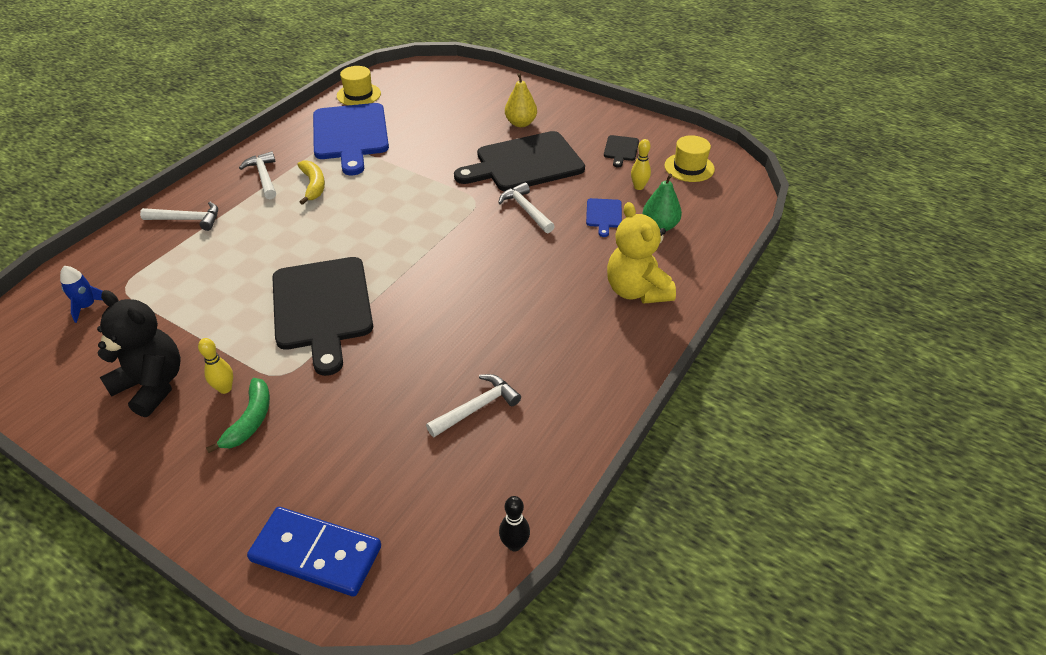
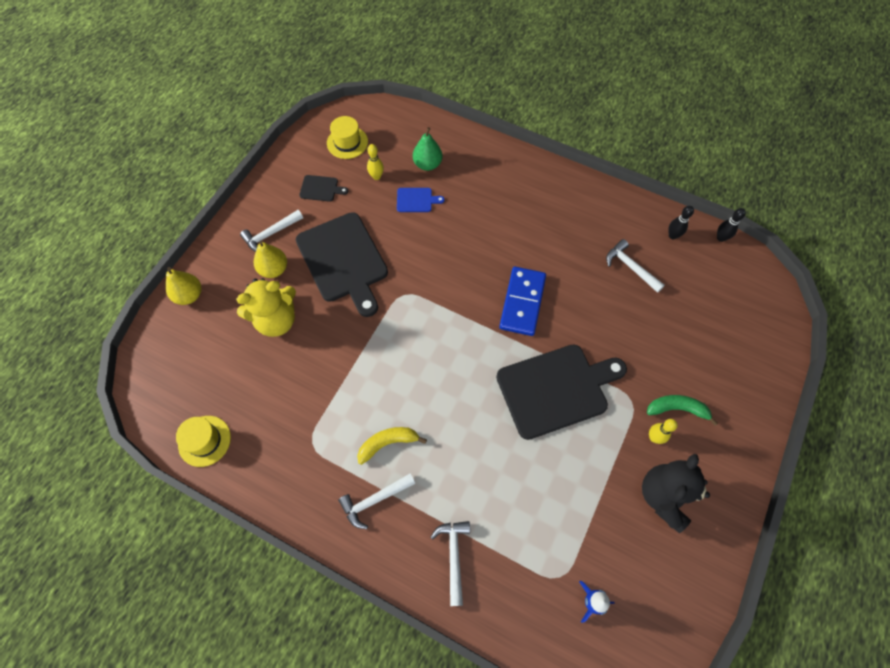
camera: 95 degrees left, 20 degrees up
(316, 554) = (759, 338): blue domino -> blue domino (522, 302)
(351, 135) = (292, 429): blue cutting board -> none
(500, 82) = (189, 295): none -> yellow pear
(526, 210) = (414, 255): white hammer -> white hammer (271, 234)
(526, 472) = (672, 235): none -> black bowling pin
(636, 291) = (503, 180): yellow teddy bear -> yellow teddy bear (276, 320)

